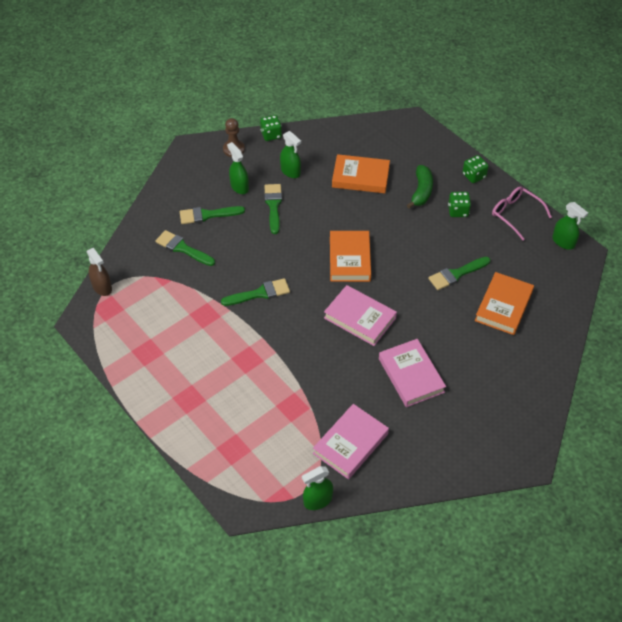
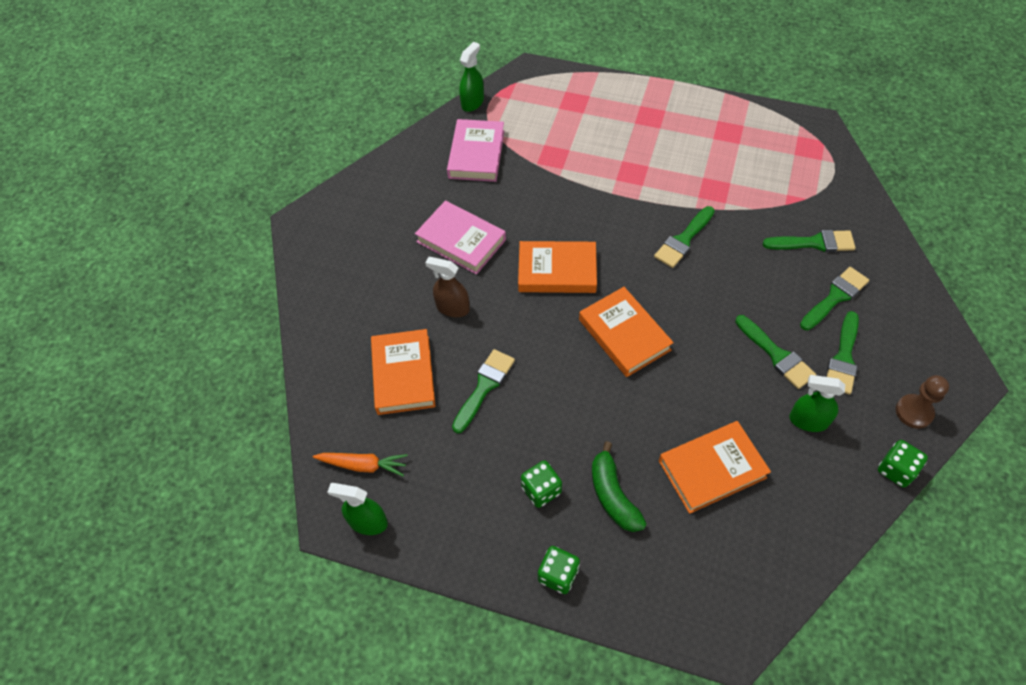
camera: 150 degrees right, 5 degrees up
(102, 287) = (839, 161): brown spray bottle -> brown spray bottle (452, 308)
(239, 187) = (843, 357): green spray bottle -> green brush
(360, 318) = (557, 271): pink book -> orange book
(515, 214) = (458, 534): pink glasses -> none
(553, 270) = (363, 465): none -> orange carrot

